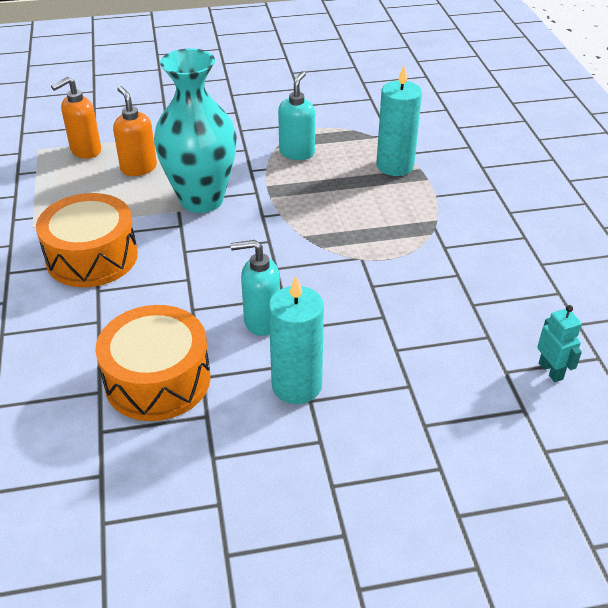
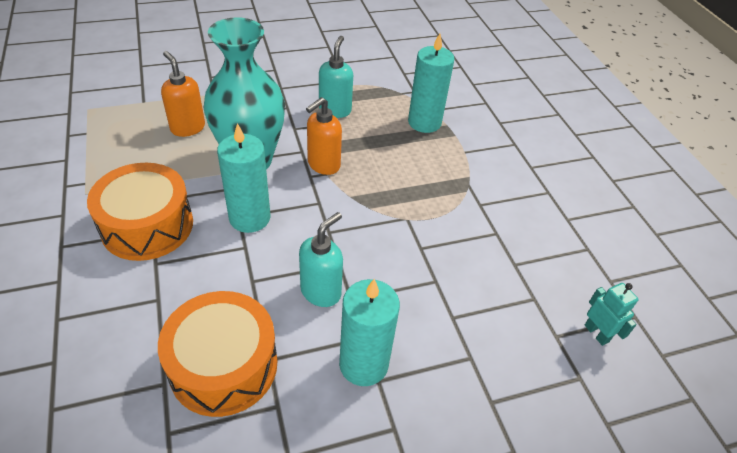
camera: 10 degrees left, 5 degrees up
(85, 151) = (134, 110): orange soap dispenser -> orange soap dispenser (323, 165)
(195, 253) = (249, 218): none -> turquoise candle
(261, 321) = (321, 291): turquoise soap dispenser -> turquoise soap dispenser turned 135 degrees clockwise

